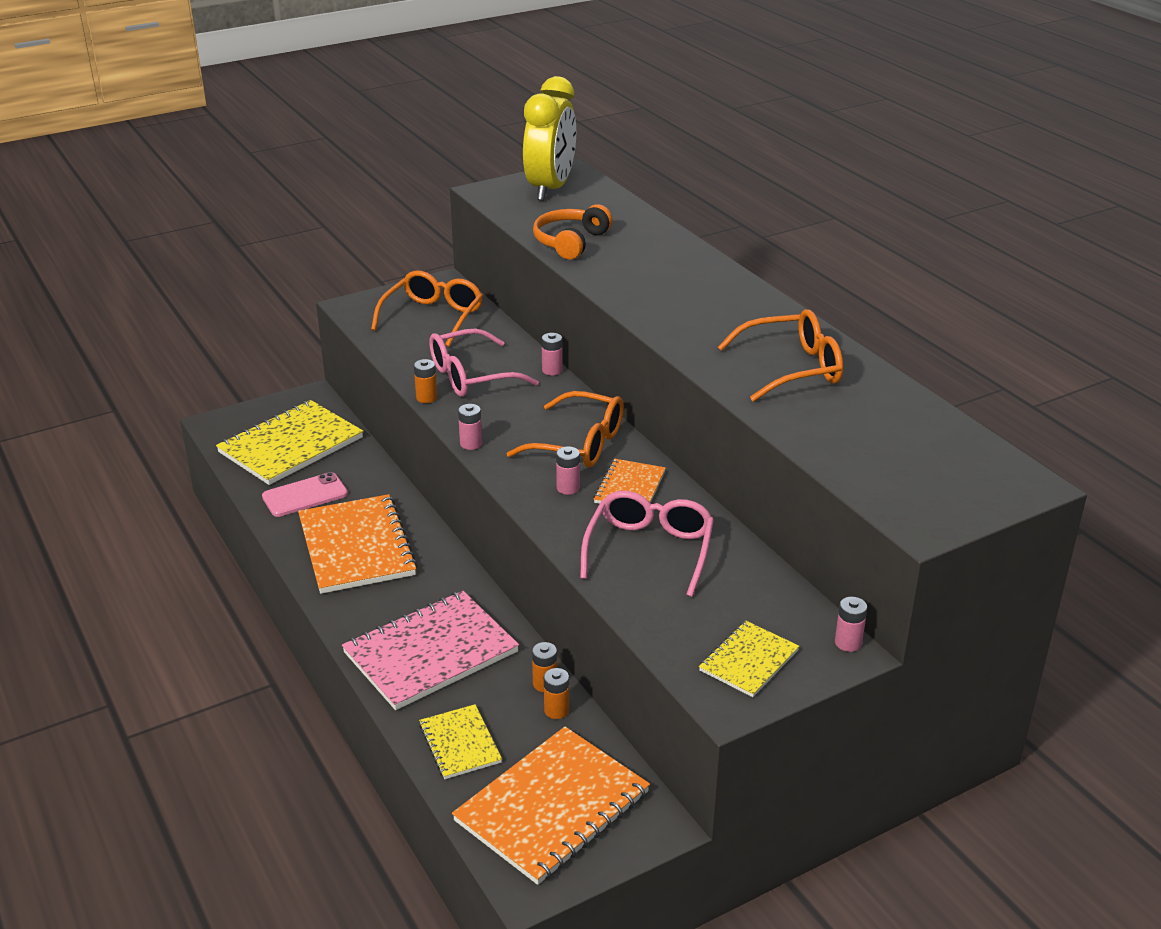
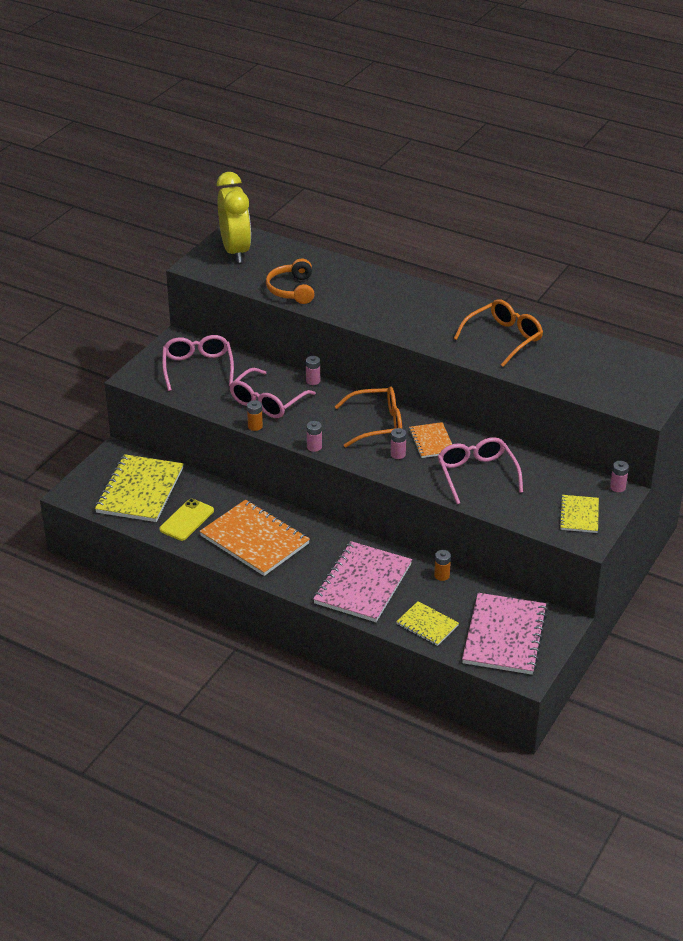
camera: 30 degrees left, 5 degrees up
(305, 495) = (187, 520): pink phone -> yellow phone
(432, 317) = (198, 368): orange glasses -> pink glasses
(552, 807) = (504, 636): orange notebook -> pink notebook
(556, 710) = (461, 587): orange battery -> none

